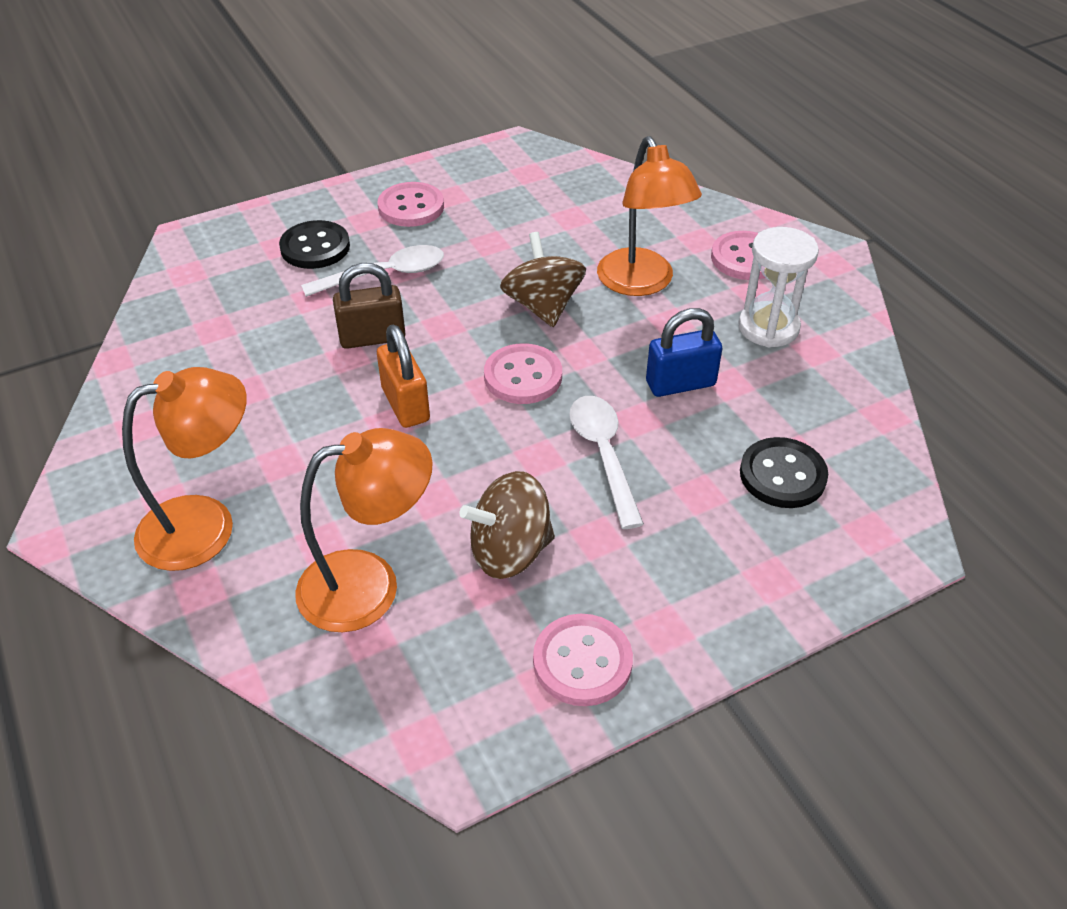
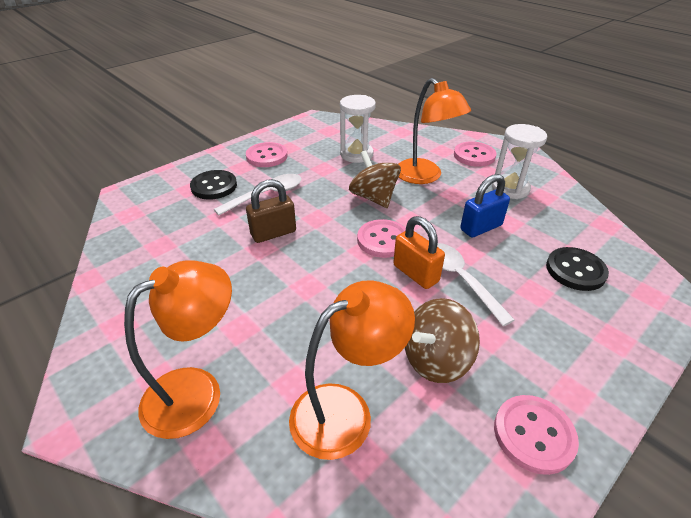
camera: 15 degrees left, 5 degrees down
(405, 404) = (314, 271): orange padlock -> orange padlock (415, 273)
(552, 225) = (356, 154): none -> white hourglass

